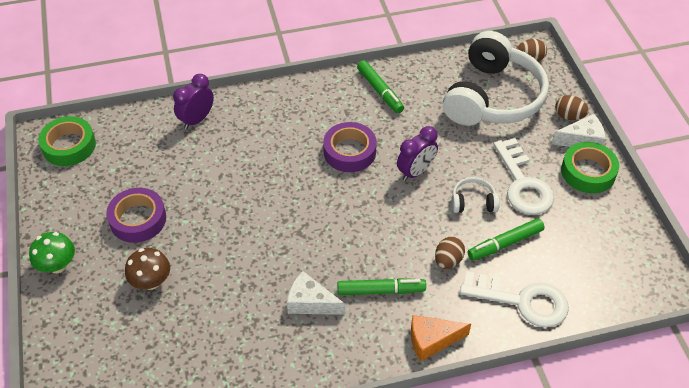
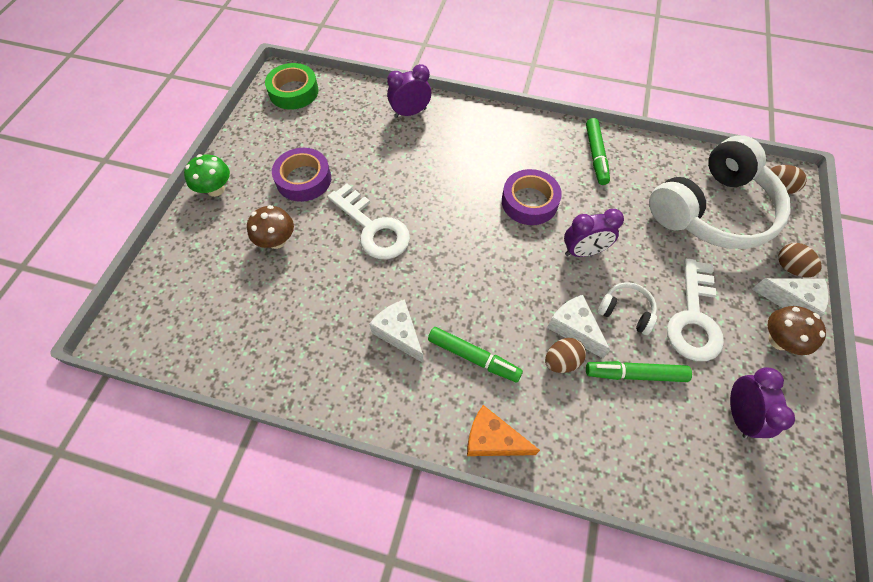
camera: 30 degrees right, 10 degrees up
(443, 232) = (574, 328): none -> white cheese
(522, 301) = (617, 449): white key -> white key (373, 228)
(588, 172) = (779, 340): green tape -> brown mushroom
(588, 236) = (738, 414): none -> purple clock

